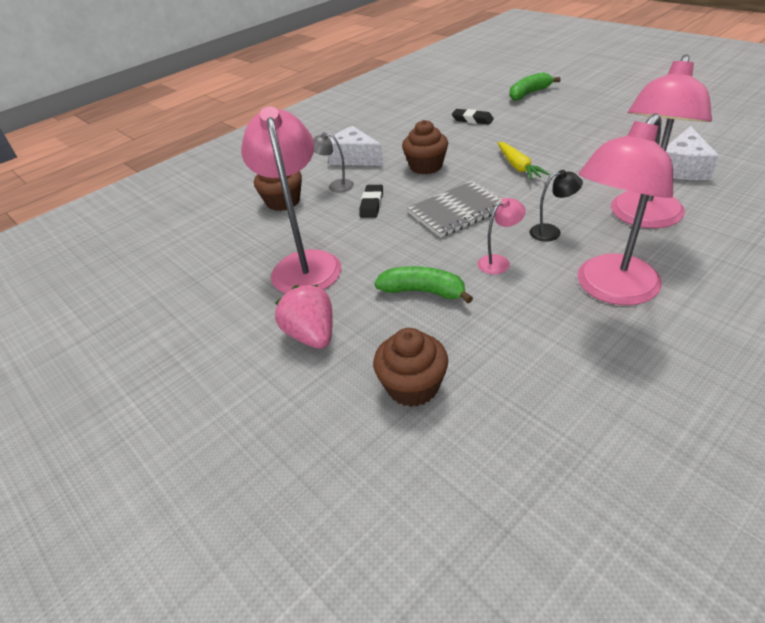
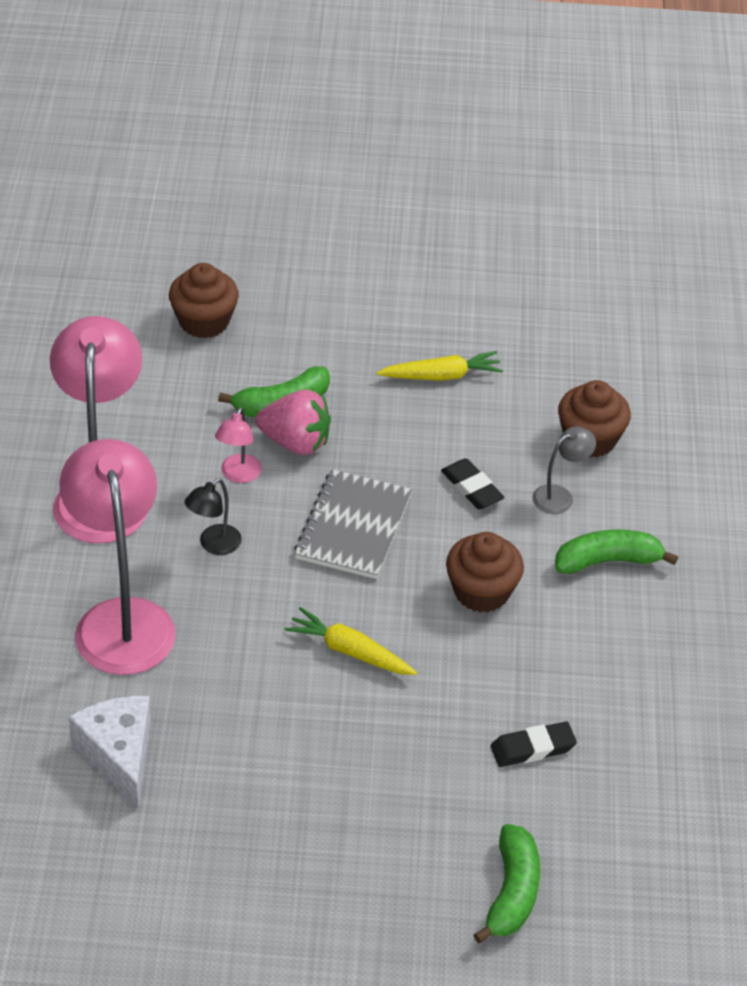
camera: 130 degrees right, 5 degrees up
(305, 263) = (441, 376): pink lamp -> yellow carrot
(311, 335) = (336, 317): pink strawberry -> pink strawberry (296, 442)
(354, 158) = (607, 561): white cheese -> green banana

